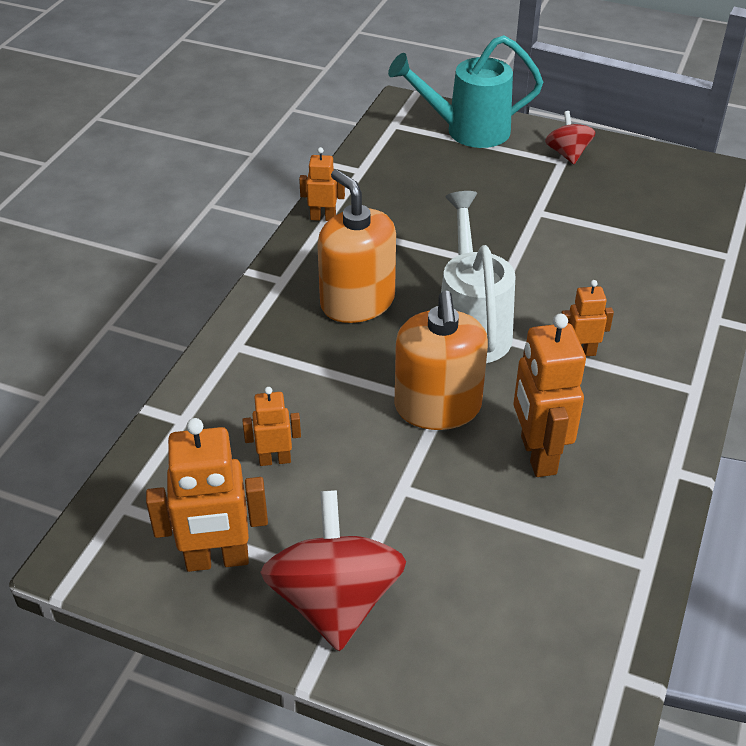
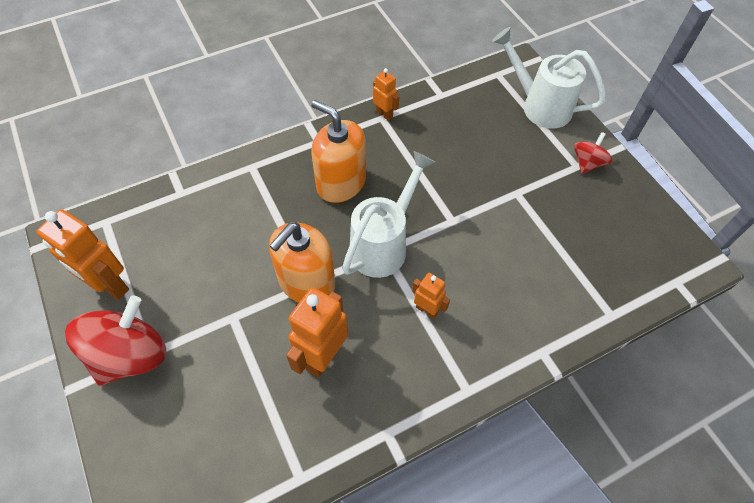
camera: 40 degrees right, 15 degrees up
(275, 459) = (194, 250): orange robot -> none
(357, 302) = (341, 183): orange soap dispenser -> orange soap dispenser turned 60 degrees counterclockwise
(468, 131) = (539, 106): turquoise watering can -> white watering can

